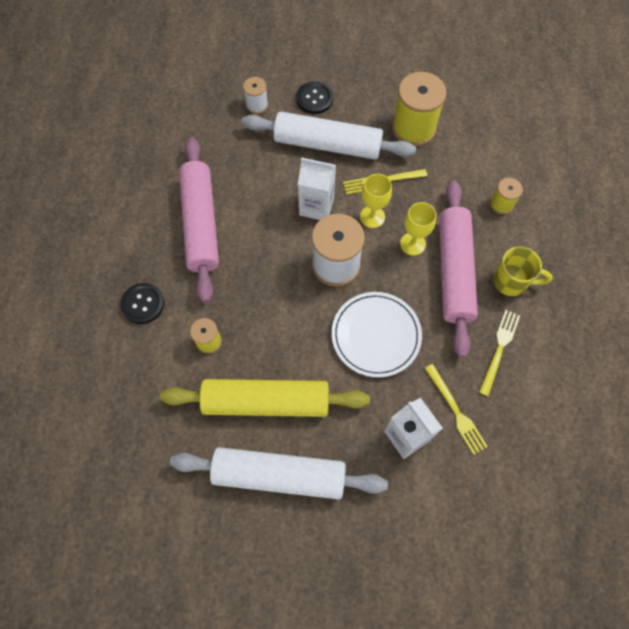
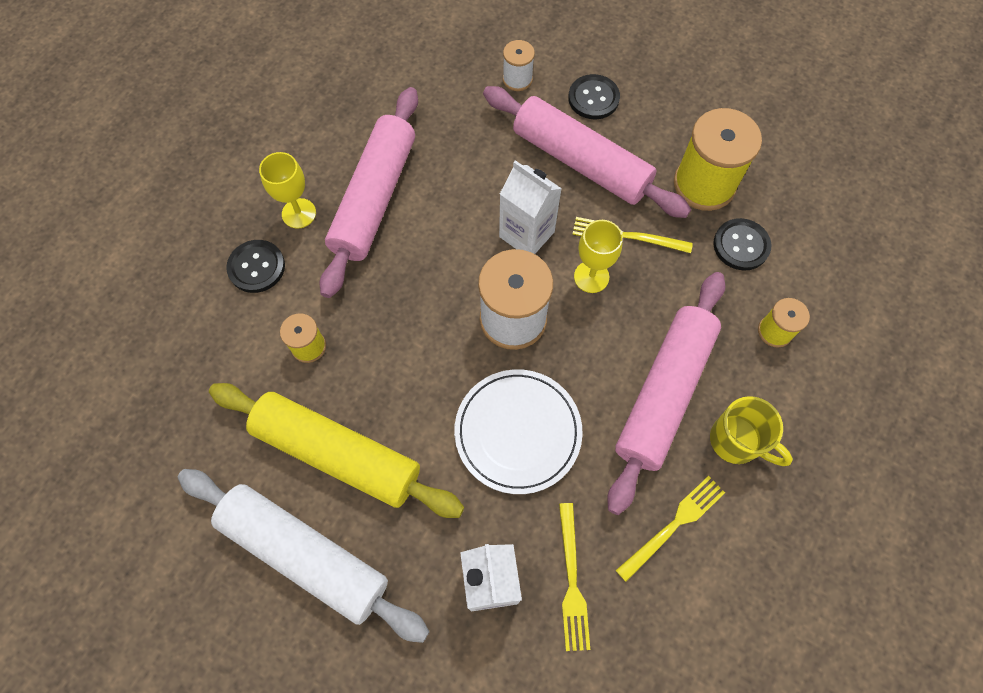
camera: 25 degrees right, 0 degrees up
(328, 144) = (581, 162): white rolling pin -> pink rolling pin
(412, 244) = (626, 334): yellow goblet -> yellow goblet (299, 213)
(455, 158) = (741, 245): none -> black button

